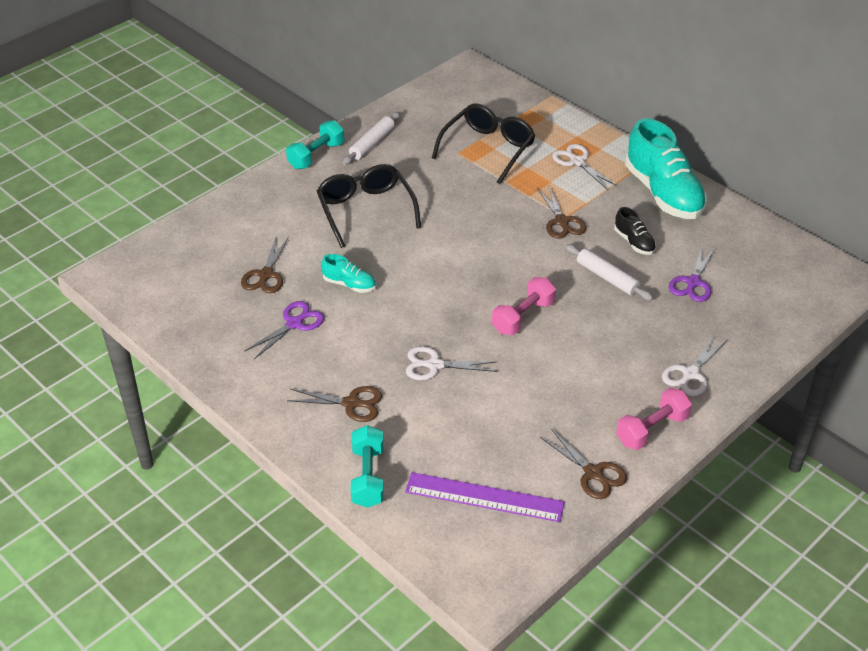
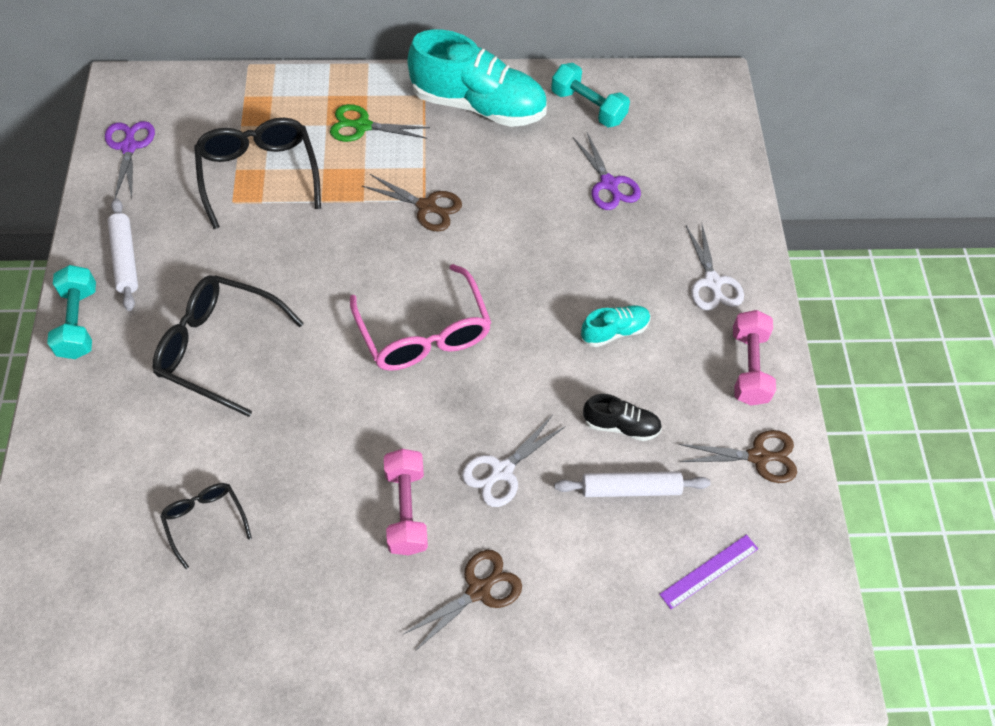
camera: 50 degrees left, 15 degrees up
(266, 275) = (205, 520): brown scissors -> black glasses
(294, 324) = (309, 552): purple scissors -> purple scissors (129, 147)
(349, 284) = (309, 453): turquoise shoe -> turquoise shoe (614, 331)
(368, 477) = (591, 656): turquoise dumbbell -> turquoise dumbbell (588, 107)
(478, 277) = (424, 333): none -> pink glasses
(484, 497) = (709, 571): purple ruler -> purple ruler, size x0.58
(523, 317) = (516, 344): pink dumbbell -> pink dumbbell (406, 510)
(577, 162) = (362, 126): white scissors -> green scissors
(607, 277) = (536, 237): white rolling pin -> white rolling pin (630, 488)
(634, 242) = (514, 179): black shoe -> black shoe (621, 425)

